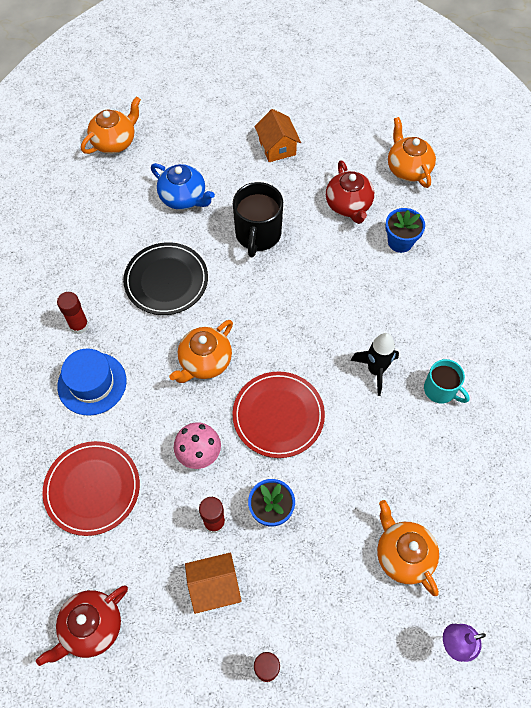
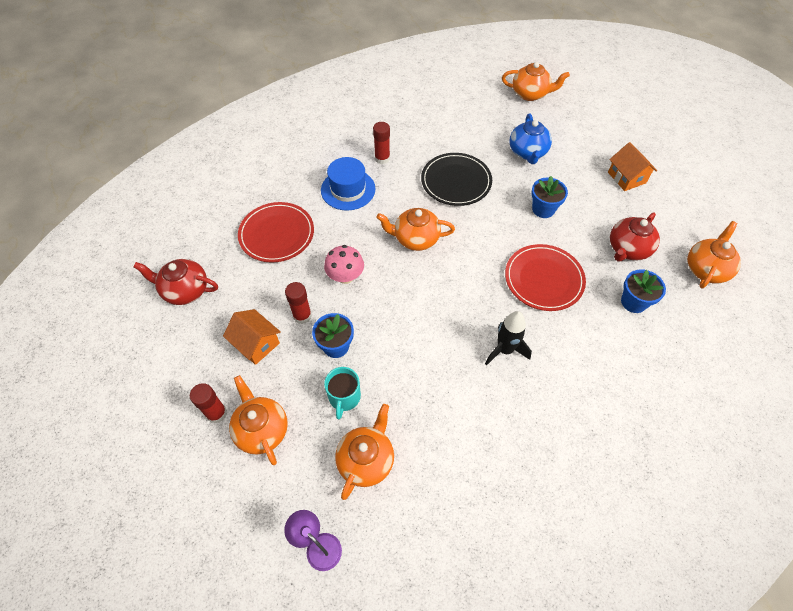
camera: 55 degrees right, 5 degrees down
(258, 234) = (543, 209): black mug -> blue flower pot
(277, 147) = (626, 177): orange house -> orange house turned 60 degrees counterclockwise
(278, 416) = (412, 307): red plate -> red plate (544, 279)
(313, 634) = (262, 430): none -> orange teapot
(440, 390) = (530, 408): turquoise mug -> turquoise mug (344, 397)

